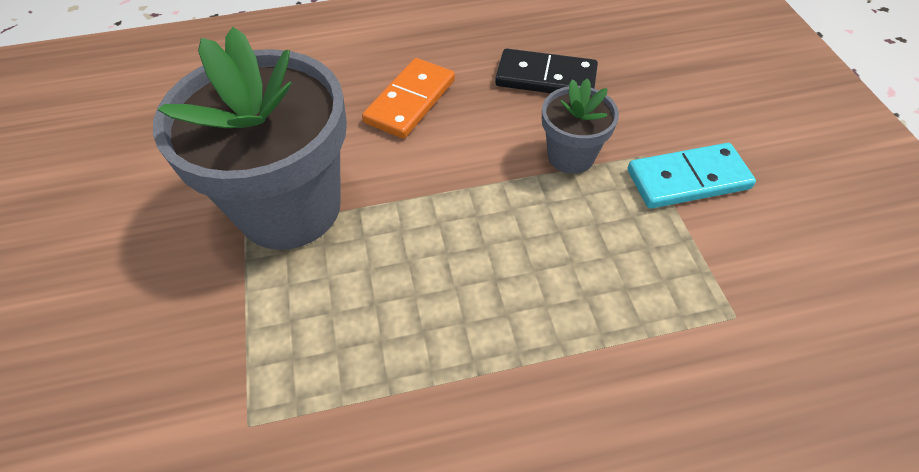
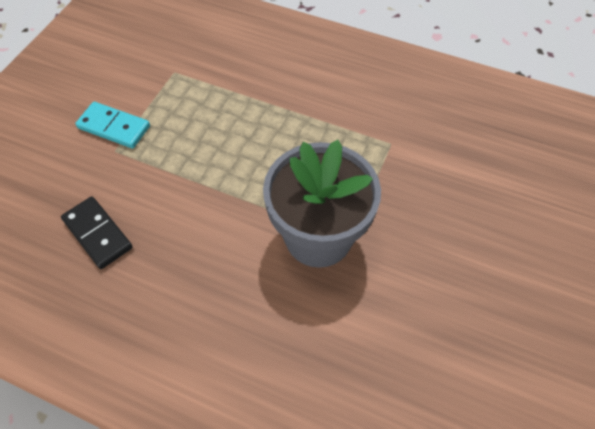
camera: 145 degrees left, 5 degrees up
(410, 101) = (193, 271): orange domino -> none
(570, 156) = (149, 173): grey flower pot -> none

